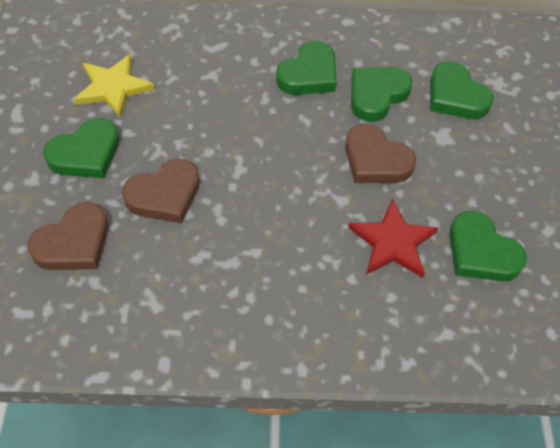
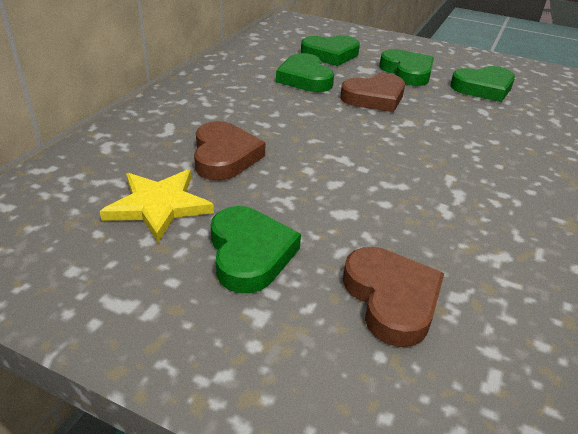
camera: 65 degrees left, 20 degrees down
(164, 195) = (352, 211): brown heart -> brown heart (224, 156)
(309, 74) = (254, 96): green heart -> green heart (407, 72)
(392, 242) = (462, 115): red star -> none

